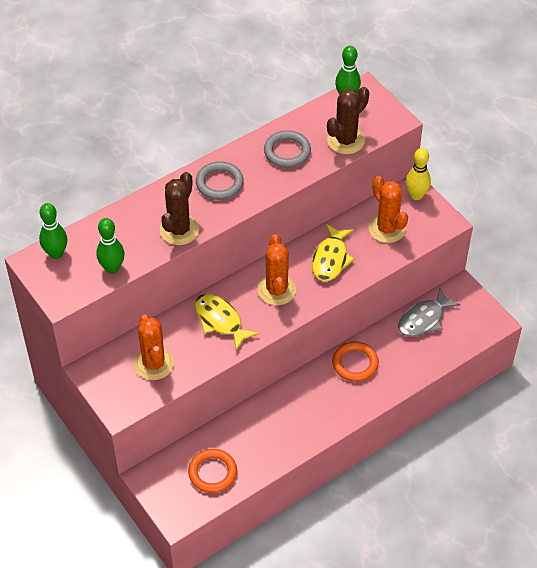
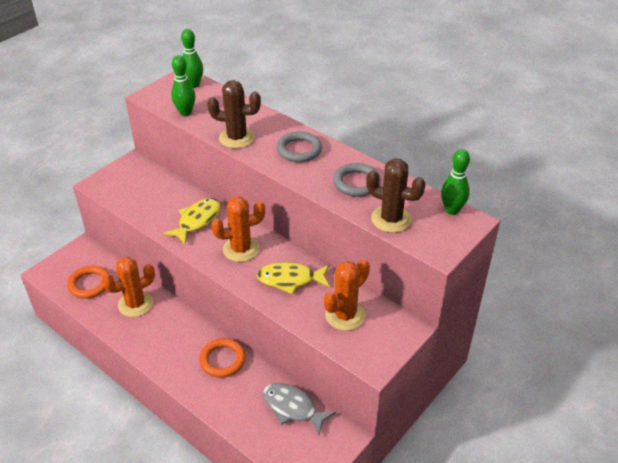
camera: 75 degrees right, 10 degrees down
(154, 364) = (144, 192): orange cactus -> orange cactus (135, 304)
(416, 195) = (401, 332): yellow bowling pin -> none

